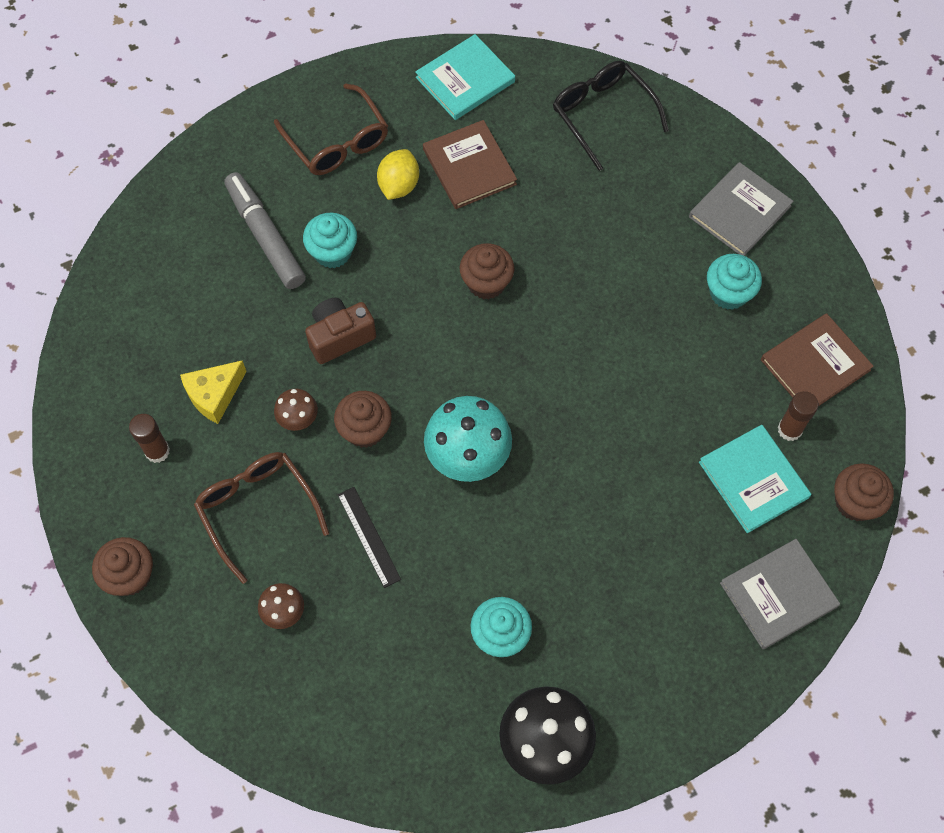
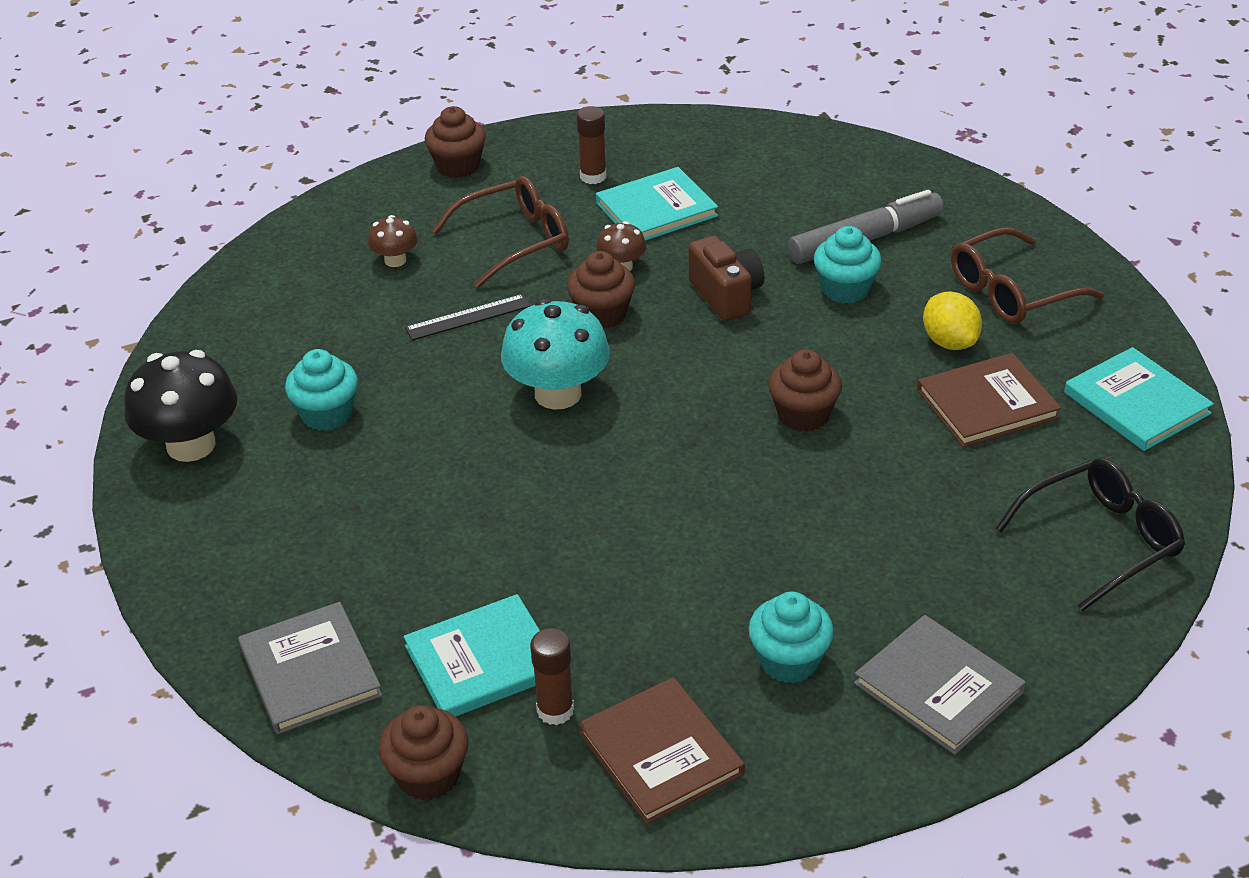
camera: 95 degrees right, 25 degrees down
(214, 395) = (656, 209): yellow cheese -> turquoise book
(399, 185) = (949, 342): yellow lemon -> yellow lemon turned 45 degrees clockwise

